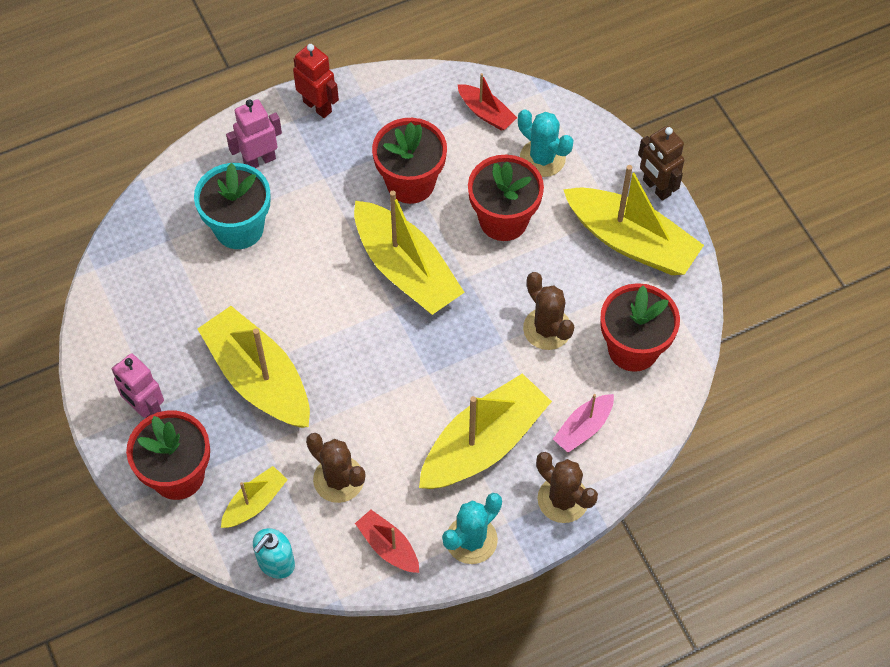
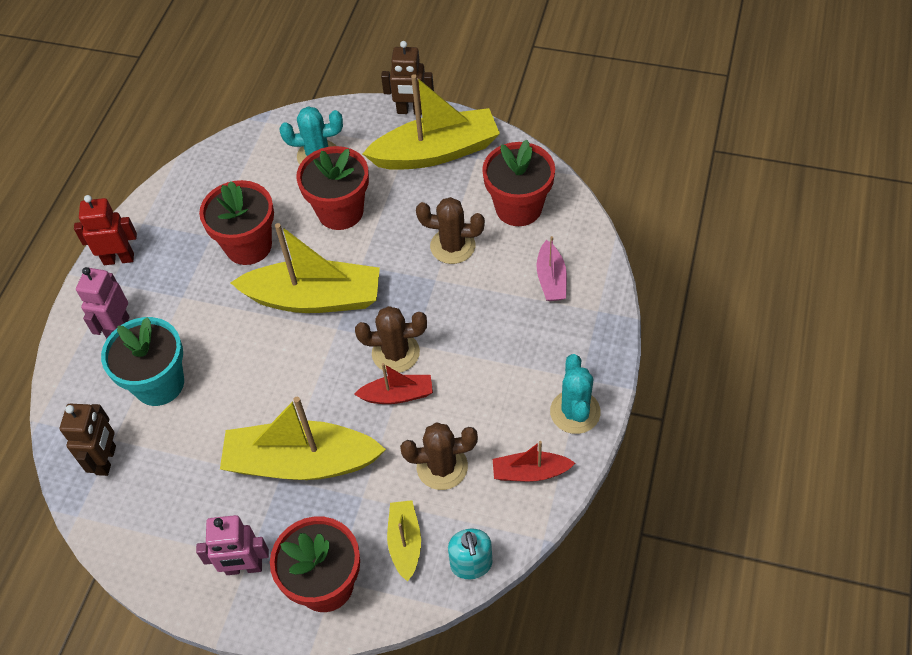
camera: 45 degrees left, 5 degrees down
(151, 249) = (106, 460): none -> brown robot
(484, 444) = (505, 349): yellow boat -> none
(486, 113) = (246, 162): red boat -> red boat (397, 395)
(563, 499) = (595, 331): brown cactus -> brown cactus (395, 353)

